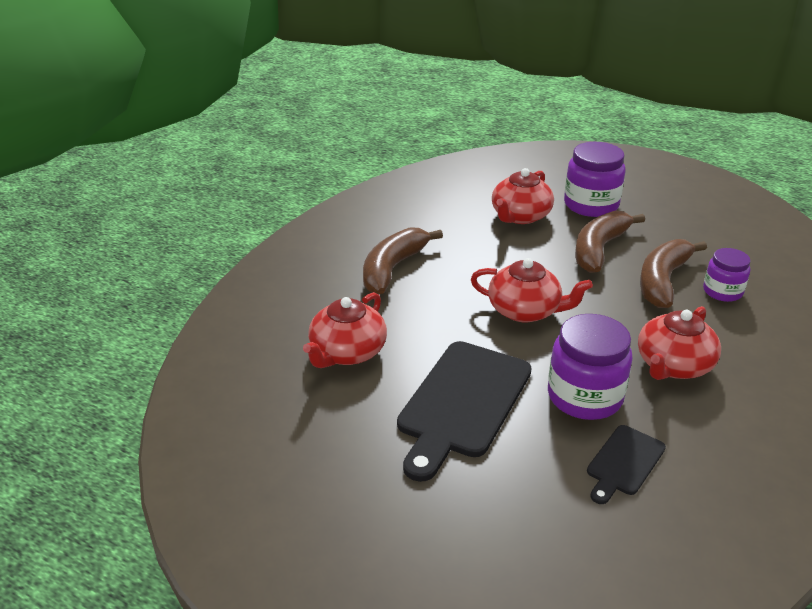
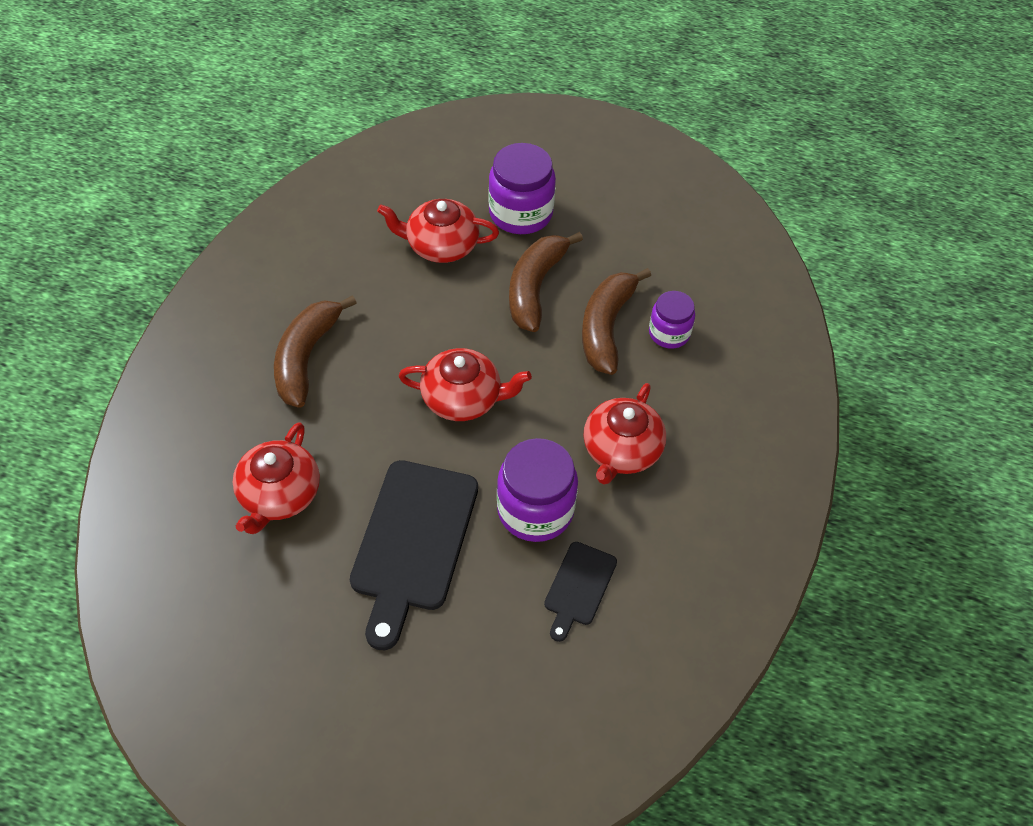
camera: 15 degrees left, 20 degrees up
(520, 216) = (441, 245): red teapot -> red teapot turned 75 degrees clockwise

